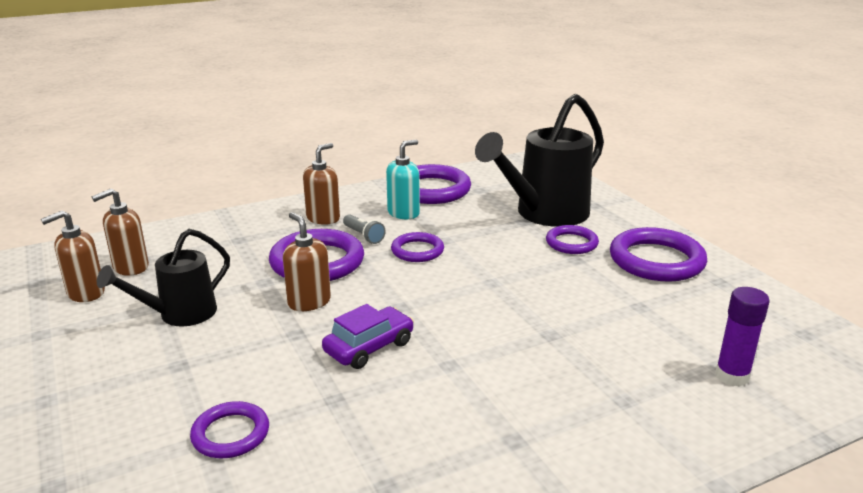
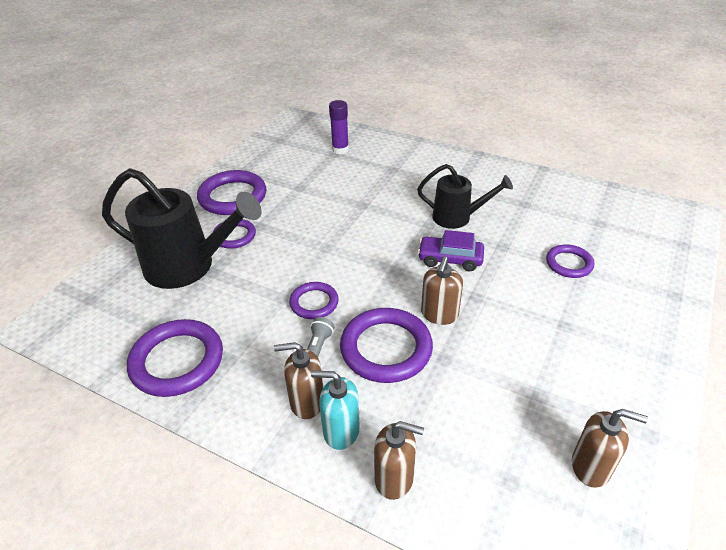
camera: 125 degrees left, 15 degrees up
(130, 267) = (529, 476): brown soap dispenser -> brown soap dispenser (394, 478)
(180, 314) = (532, 371): black watering can -> black watering can (457, 217)
(403, 213) = (249, 350): turquoise soap dispenser -> turquoise soap dispenser (341, 431)

